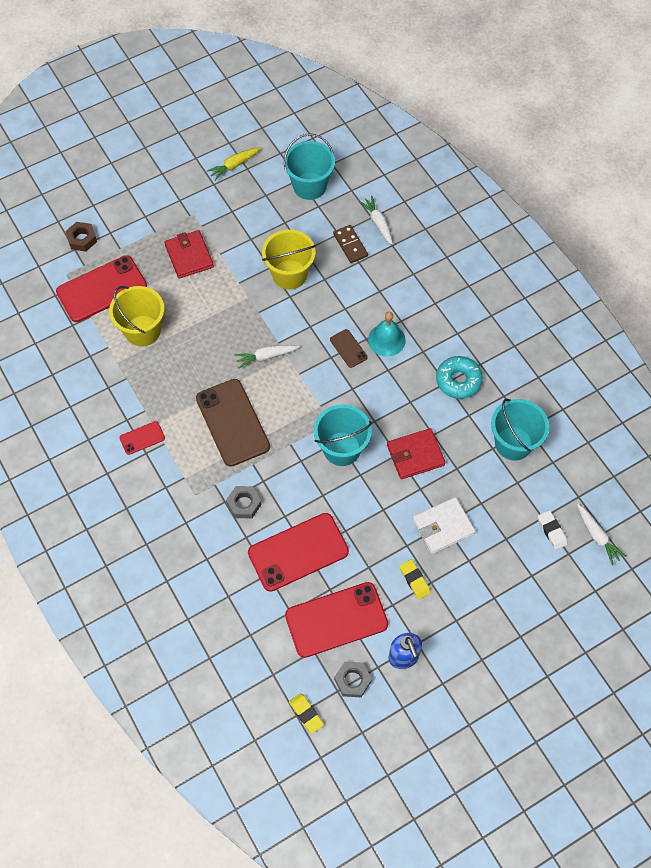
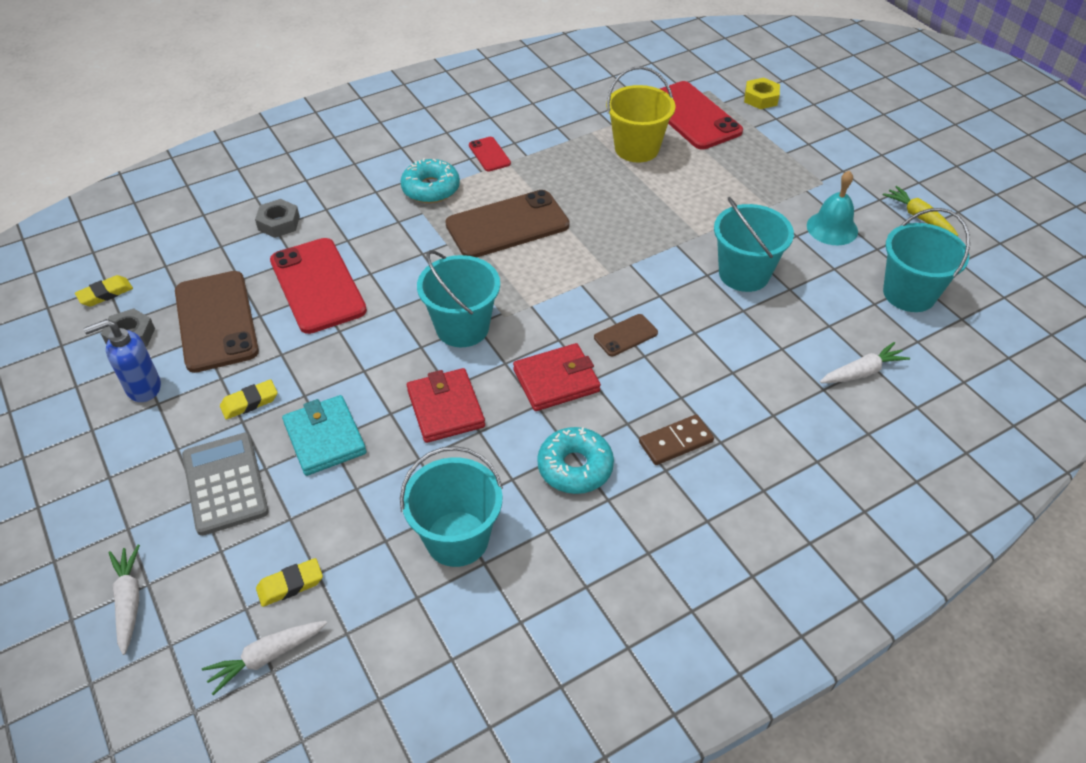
camera: 90 degrees right, 15 degrees down
(82, 239) = (761, 98): brown nut -> yellow nut
(185, 480) = (431, 189): none -> turquoise donut
(189, 256) = (755, 181): red wallet -> red wallet (556, 380)
(244, 504) = (392, 237): grey nut -> grey nut (279, 223)
(266, 356) = (607, 253): white carrot -> white carrot (129, 602)
(289, 274) = (744, 274): yellow bucket -> turquoise bucket
(336, 619) = (216, 321): red phone -> brown phone
(350, 245) = (811, 339): brown domino -> brown domino (676, 442)
(386, 340) = (644, 379): turquoise bell -> turquoise bell (832, 228)
(443, 527) = (325, 438): white wallet -> turquoise wallet
(483, 583) = (225, 484): none -> grey calculator
(551, 531) = (290, 585): white eraser -> yellow eraser

